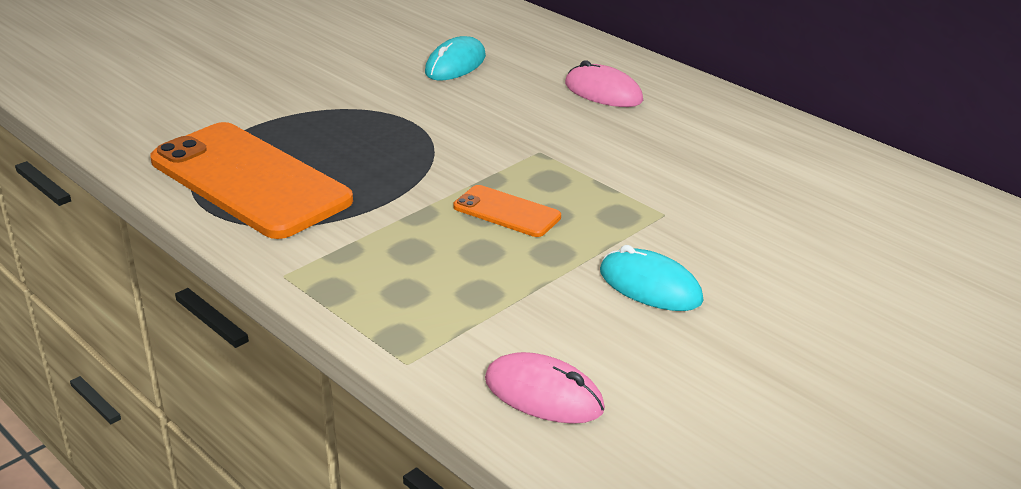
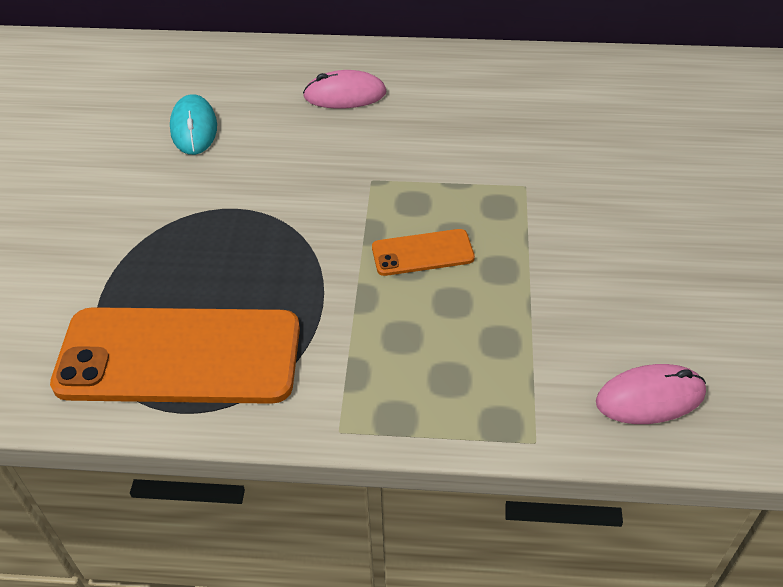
camera: 40 degrees left, 15 degrees up
(650, 286) = (595, 256): turquoise mouse -> none

